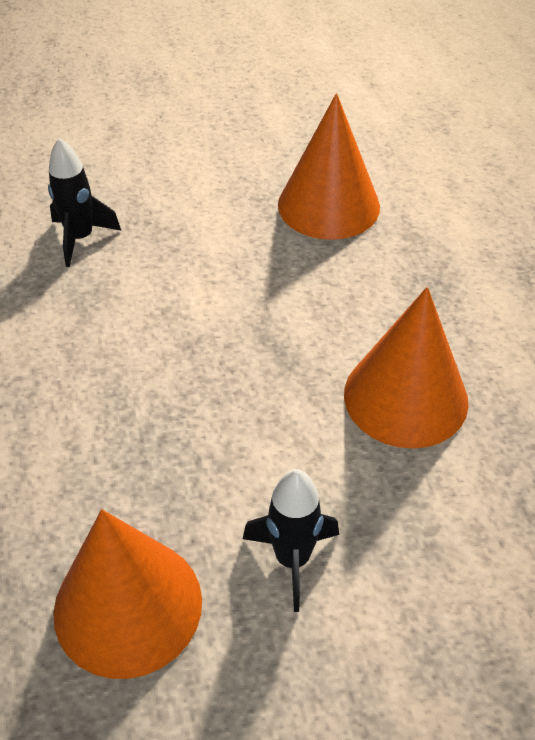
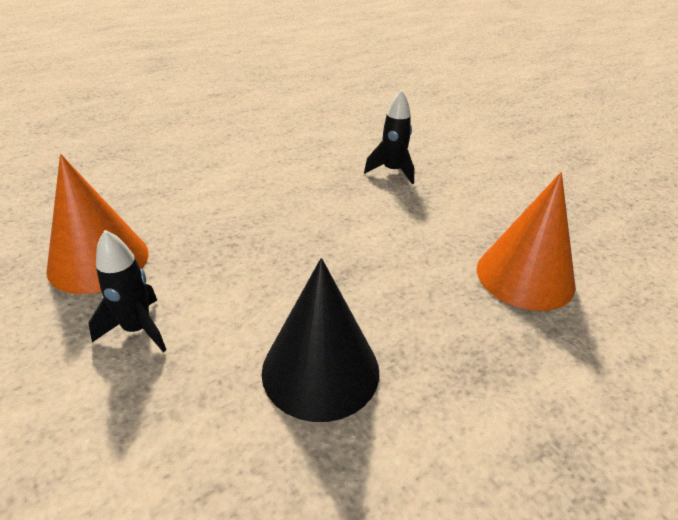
camera: 70 degrees right, 10 degrees down
(405, 397) = (320, 370): orange cone -> black cone

